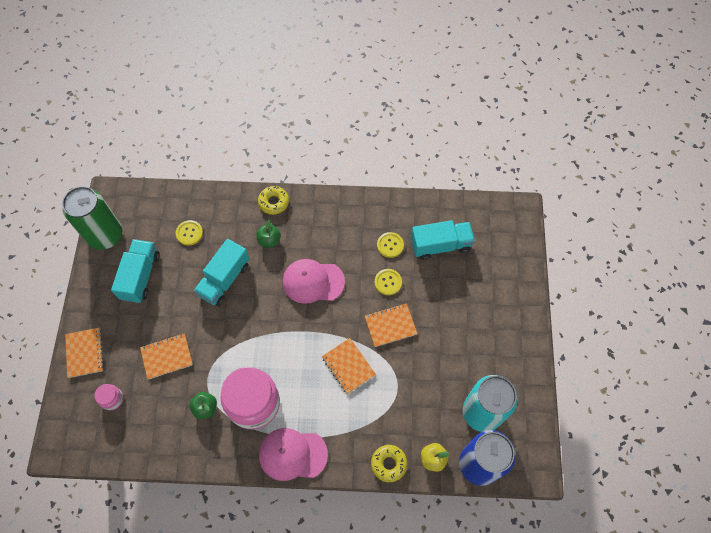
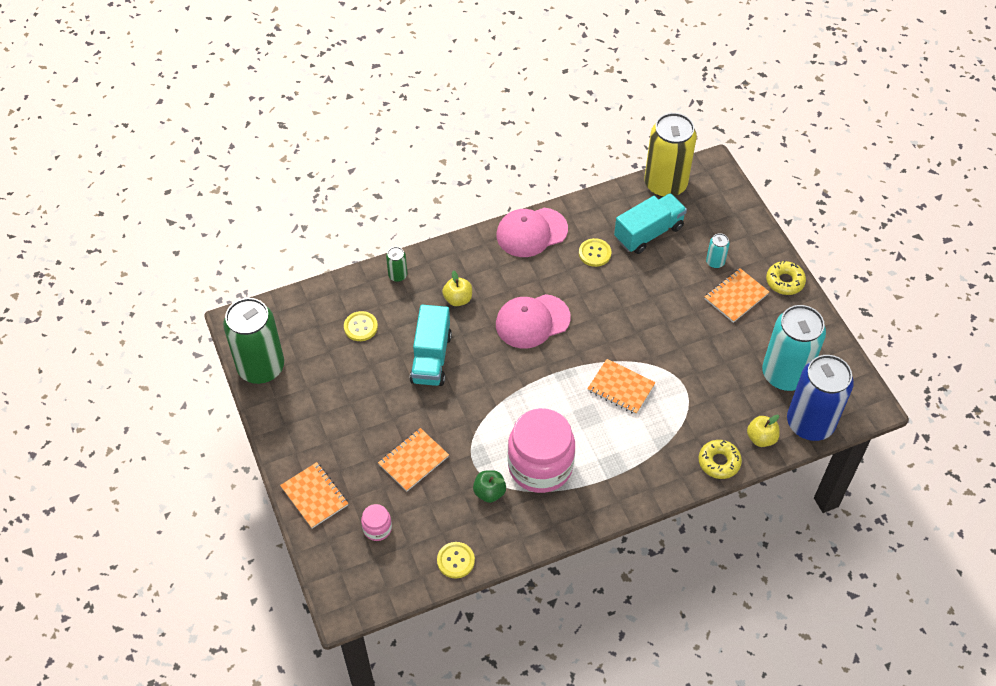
camera: 25 degrees left, 10 degrees down
(140, 276) = (331, 393): turquoise truck -> none
(237, 203) = (398, 275): none -> green can
(269, 240) = (458, 299): green apple -> yellow apple
(274, 202) = (439, 259): yellow donut -> yellow donut (785, 281)
(292, 454) = (613, 496): pink cap -> pink cap (531, 232)
(388, 282) = (614, 290): yellow button -> yellow button (455, 560)
(390, 325) = (642, 331): orange notebook -> orange notebook (736, 296)
(476, 210) = (665, 184): none -> yellow can
(479, 291) = (715, 262): none -> turquoise can

